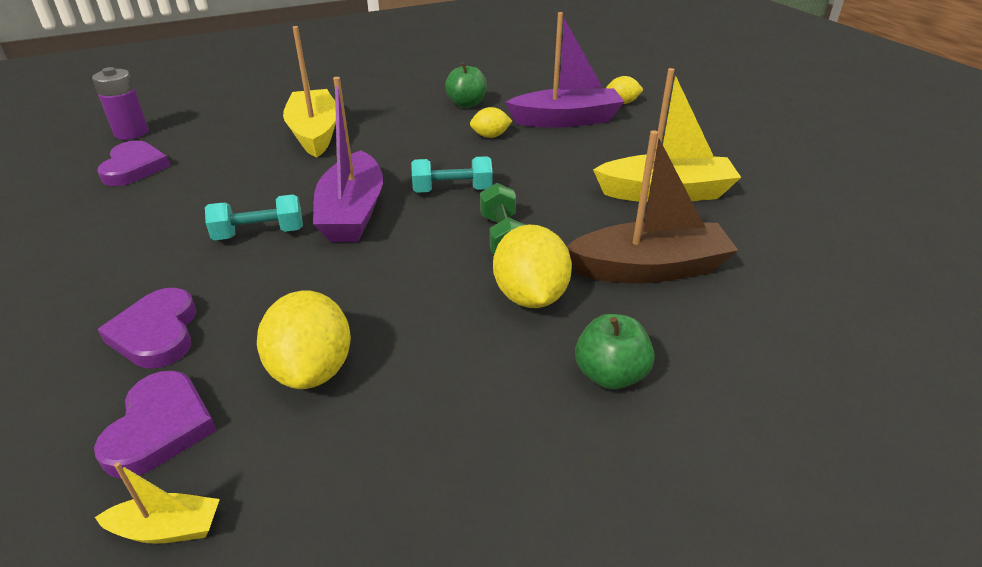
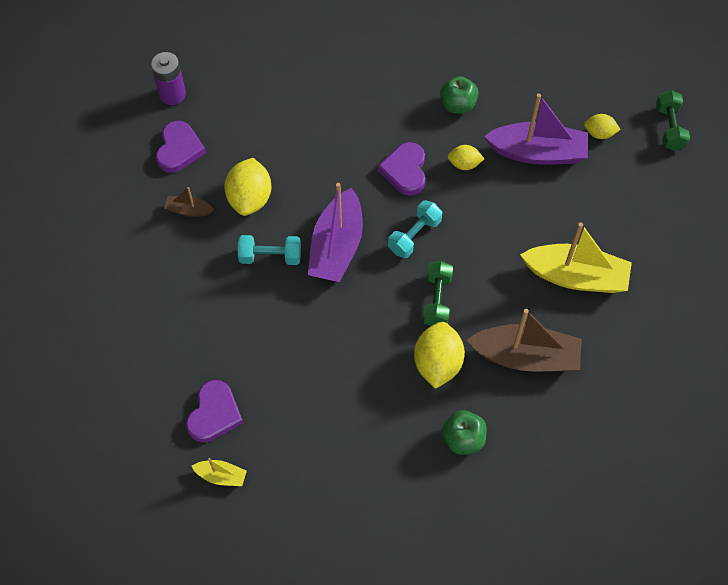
camera: 15 degrees right, 25 degrees up
(141, 211) = (189, 210): none -> brown boat
(157, 333) = (208, 341): purple heart -> purple heart (405, 171)
(312, 370) = (295, 393): yellow lemon -> yellow lemon (250, 199)
(315, 133) = (319, 128): yellow boat -> none
(452, 190) = (414, 236): turquoise dumbbell -> turquoise dumbbell turned 60 degrees counterclockwise
(687, 92) = (669, 128): none -> green dumbbell

